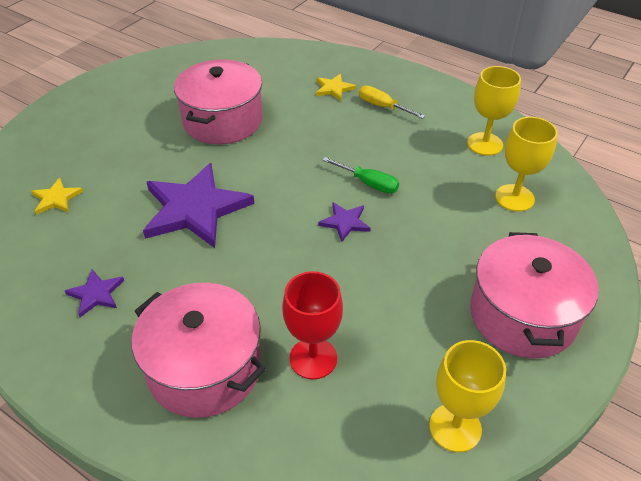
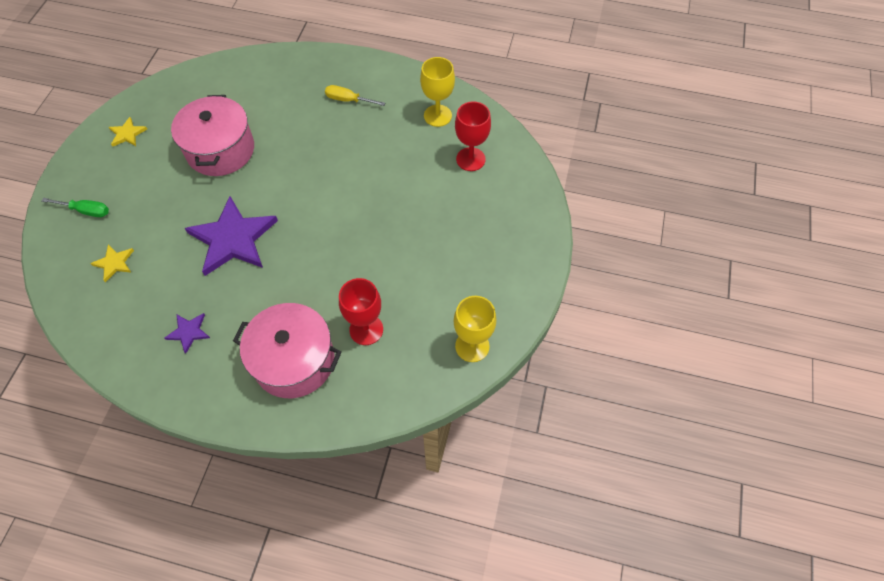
camera: 20 degrees left, 15 degrees up
(334, 88) = (302, 92): yellow star -> yellow star (127, 134)
(345, 222) = (353, 216): purple star -> none
(368, 183) = (359, 177): green screwdriver -> green screwdriver (86, 211)
(514, 198) = (470, 159): yellow goblet -> red goblet
(523, 315) = (497, 253): pink pot -> none

